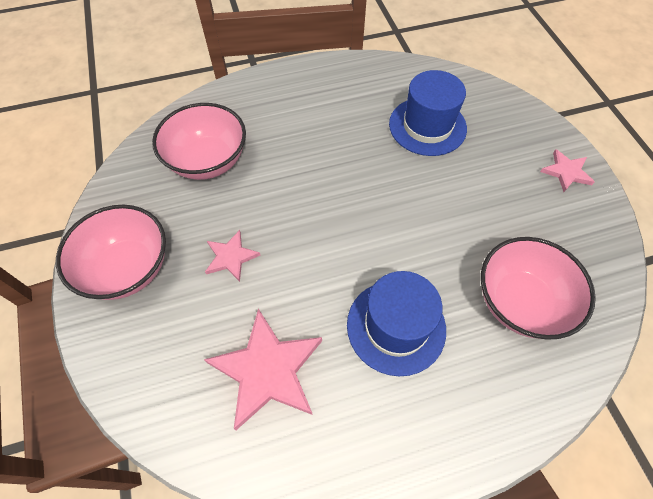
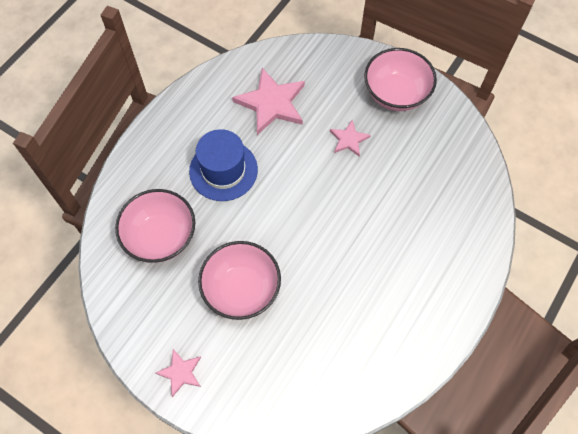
camera: 140 degrees right, 5 degrees up
(207, 161) = (433, 185): pink bowl -> pink bowl (241, 289)
(427, 126) = (313, 337): blue hat -> none

